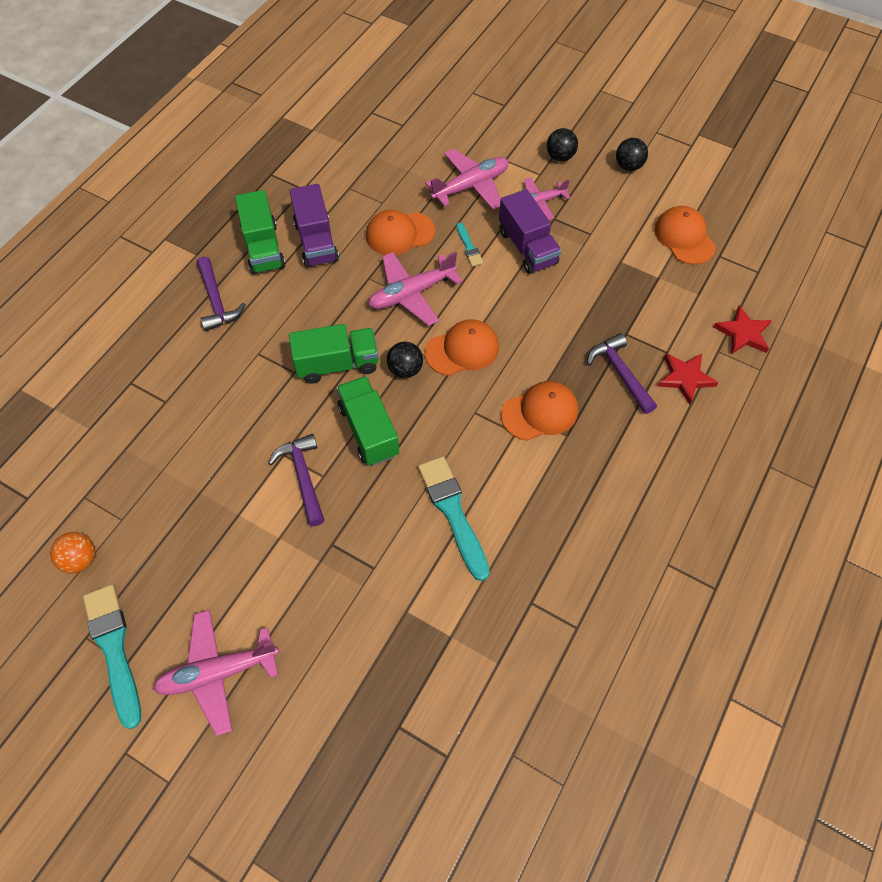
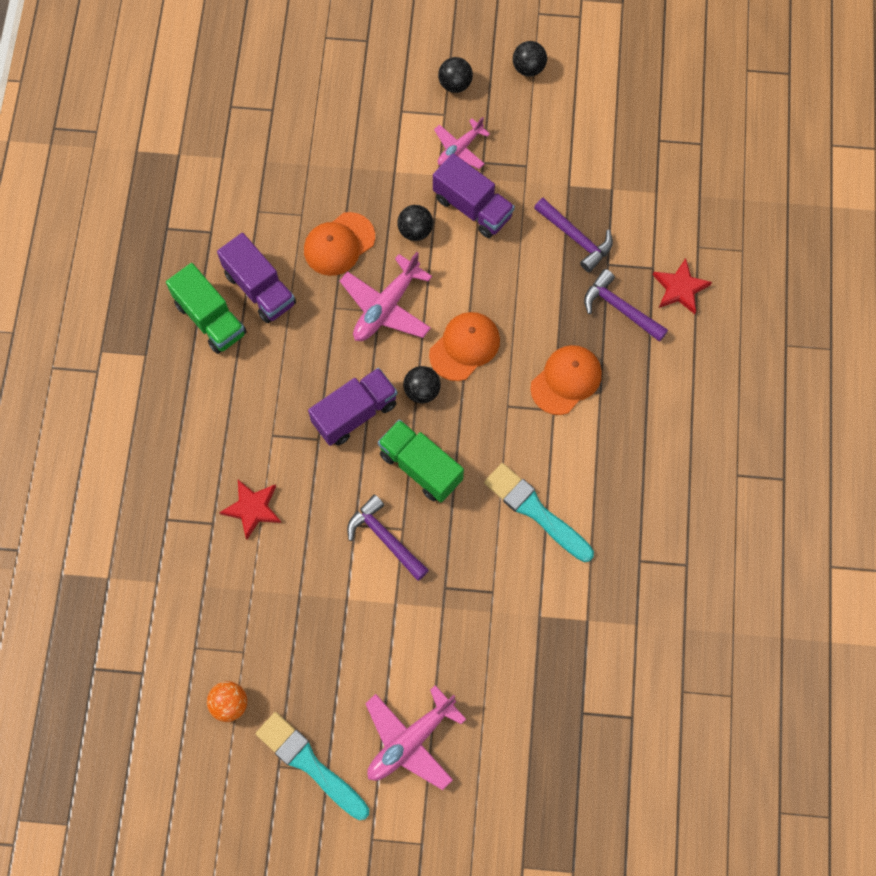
camera: 25 degrees left, 10 degrees up
(216, 301) = (198, 398): purple hammer -> purple hammer (576, 238)
(337, 364) = (355, 413): green truck -> purple truck
(469, 247) = (415, 231): turquoise brush -> black ball
(471, 186) = (382, 158): pink plane -> none
(684, 237) = (617, 133): orange cap -> none
(743, 333) = (713, 218): red star -> red star (252, 508)

